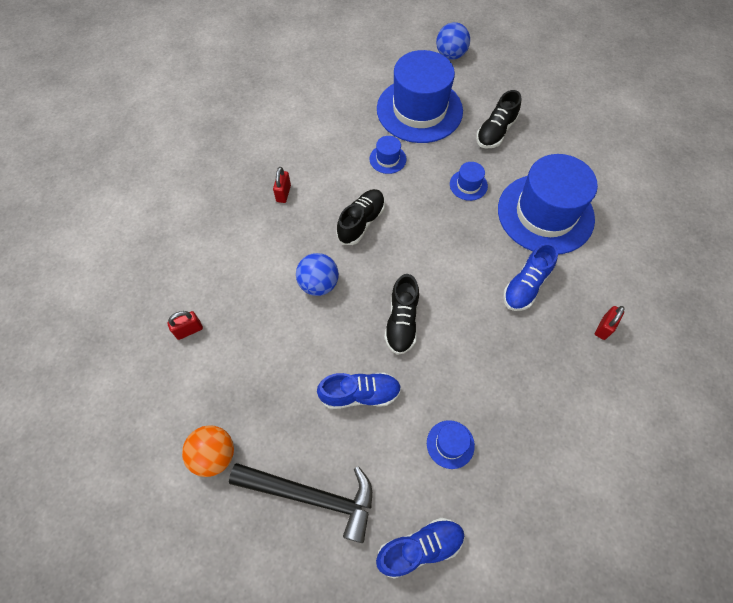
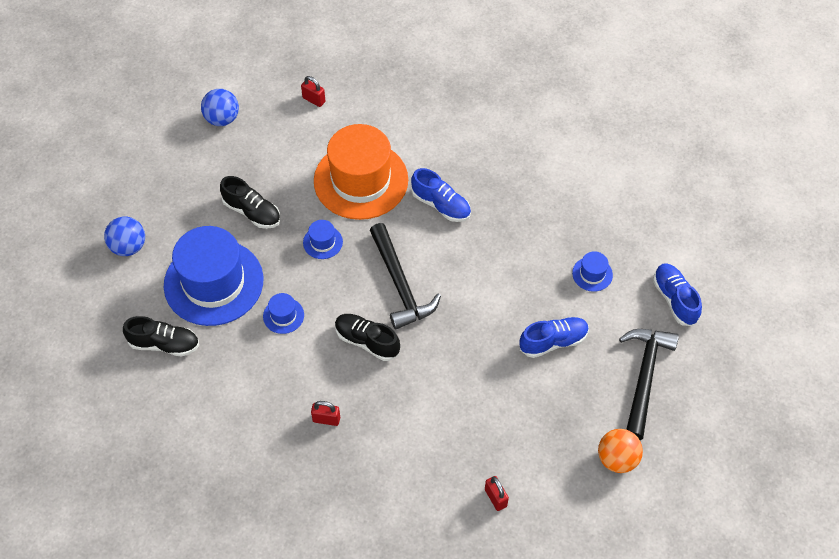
camera: 90 degrees left, 5 degrees down
(318, 284) = (441, 379): blue ball -> blue ball (222, 119)
(360, 394) = (553, 342): blue shoe -> blue shoe turned 75 degrees clockwise
(402, 321) = (480, 307): black shoe -> black shoe (164, 344)
(425, 249) = (400, 285): none -> black hammer
(545, 214) = (361, 180): blue hat -> orange hat
(604, 328) = (482, 152): red padlock -> red padlock (314, 100)

